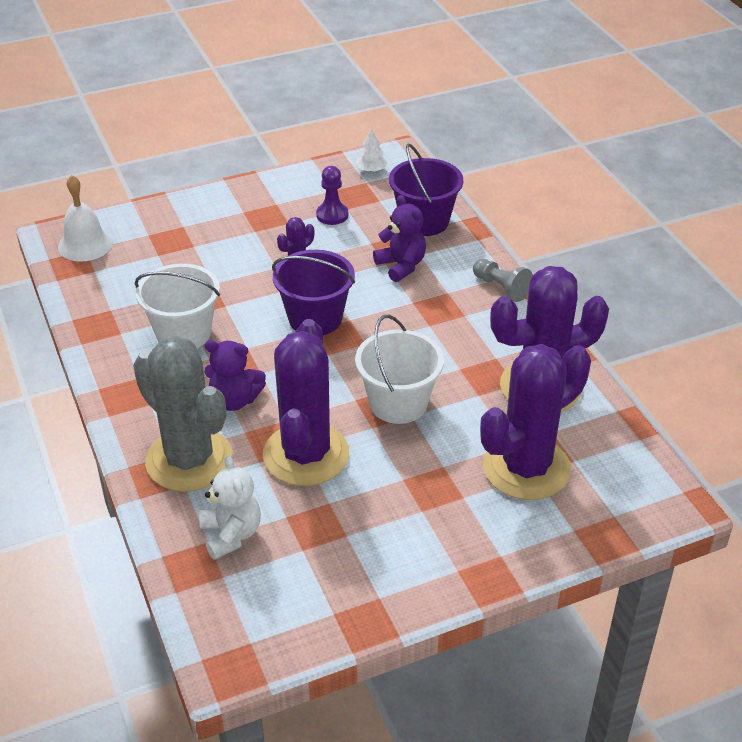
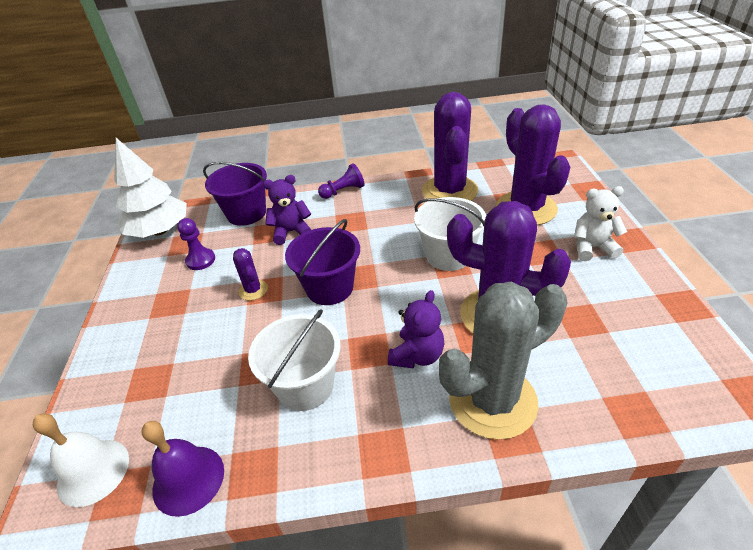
camera: 70 degrees left, 0 degrees up
(85, 294) = (188, 479): none -> purple bell
(231, 534) = (593, 378): white teddy bear -> white teddy bear (592, 248)
(371, 170) = (160, 231): white tree -> white tree, size x2.44
(501, 288) = (343, 191): grey pawn -> purple pawn

